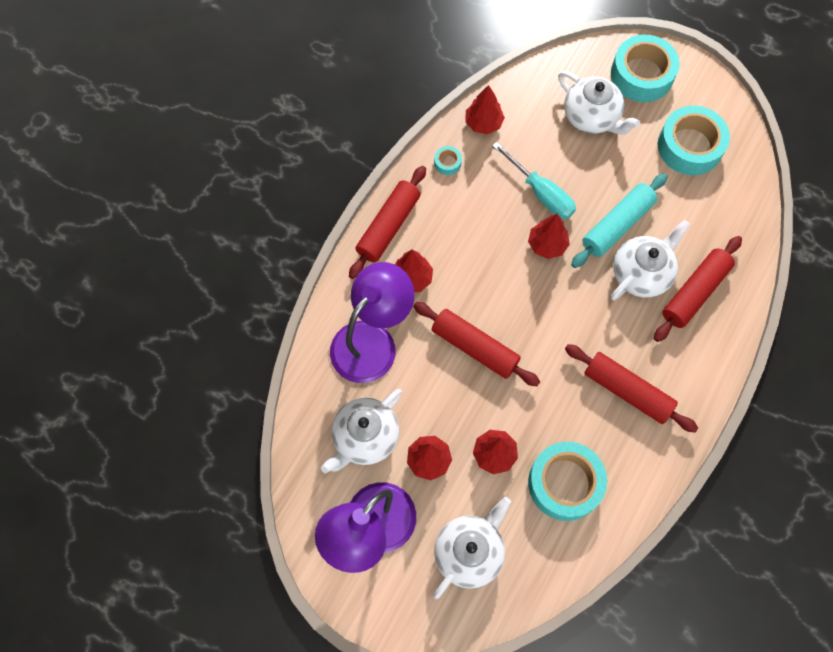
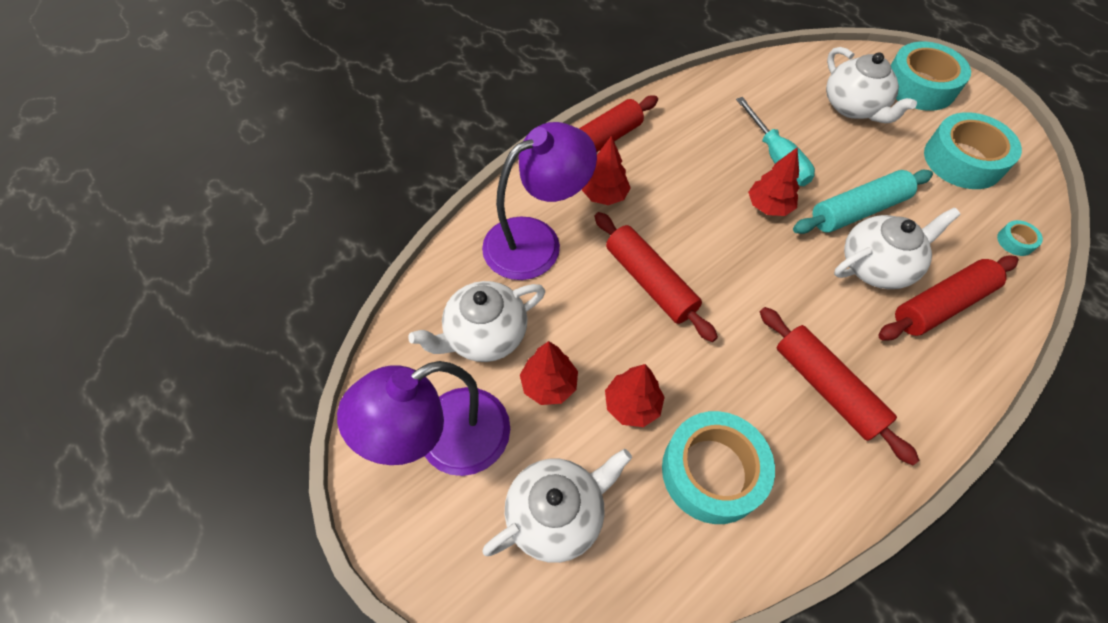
camera: 20 degrees right, 10 degrees down
(447, 163) = (682, 107): turquoise tape -> turquoise tape (1015, 241)
(483, 123) = (732, 84): red tree -> none

